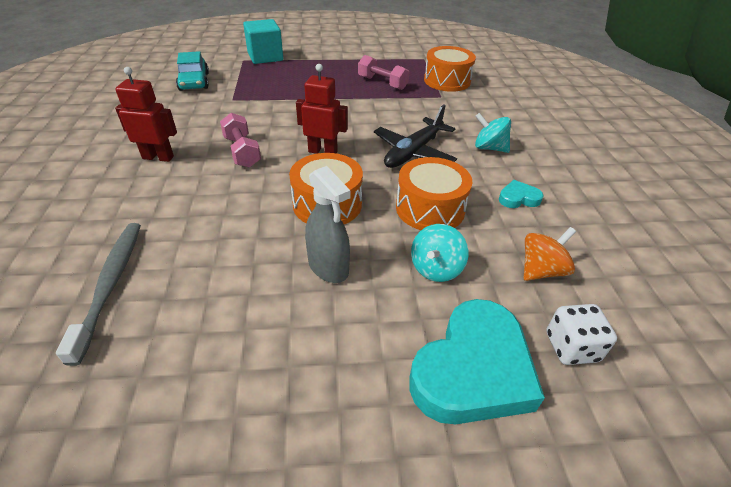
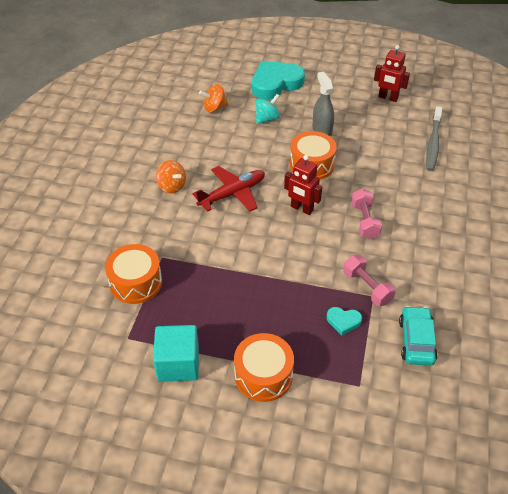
camera: 160 degrees left, 5 degrees up
(158, 157) = (429, 228): red robot -> red robot (388, 98)
(265, 57) = (329, 387): turquoise cube -> turquoise cube (178, 364)
(382, 83) = (208, 293): pink dumbbell -> pink dumbbell (367, 287)
(414, 152) = (232, 194): black plane -> red plane
(430, 208) = (249, 149): orange drum -> orange drum (263, 375)
(489, 148) = (172, 186): turquoise spinning top -> orange spinning top
(518, 198) = (189, 145): turquoise heart -> turquoise heart (343, 321)
(571, 347) = (230, 82): white dice -> none

